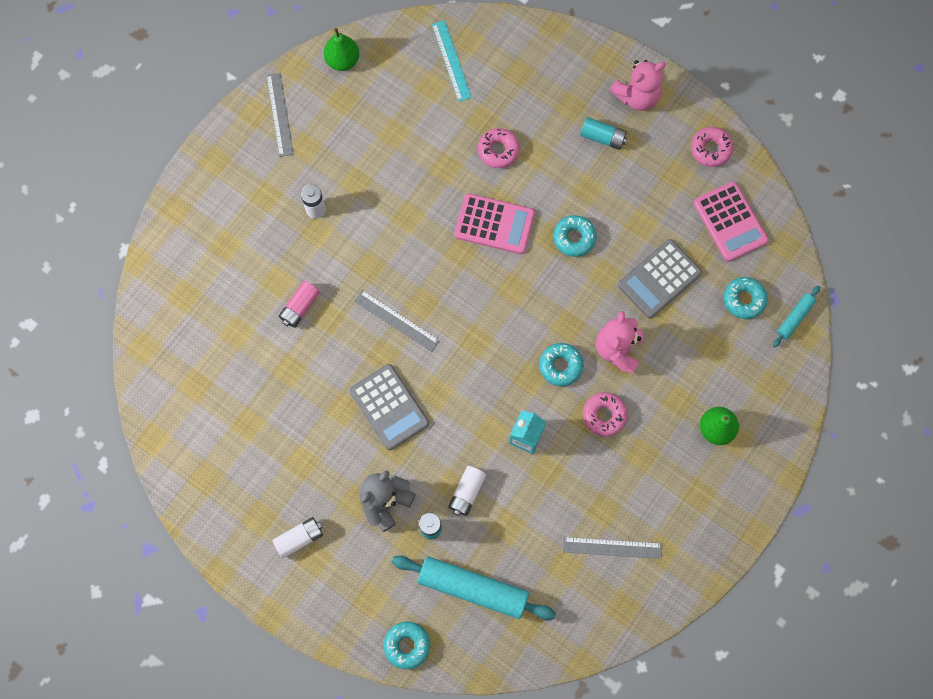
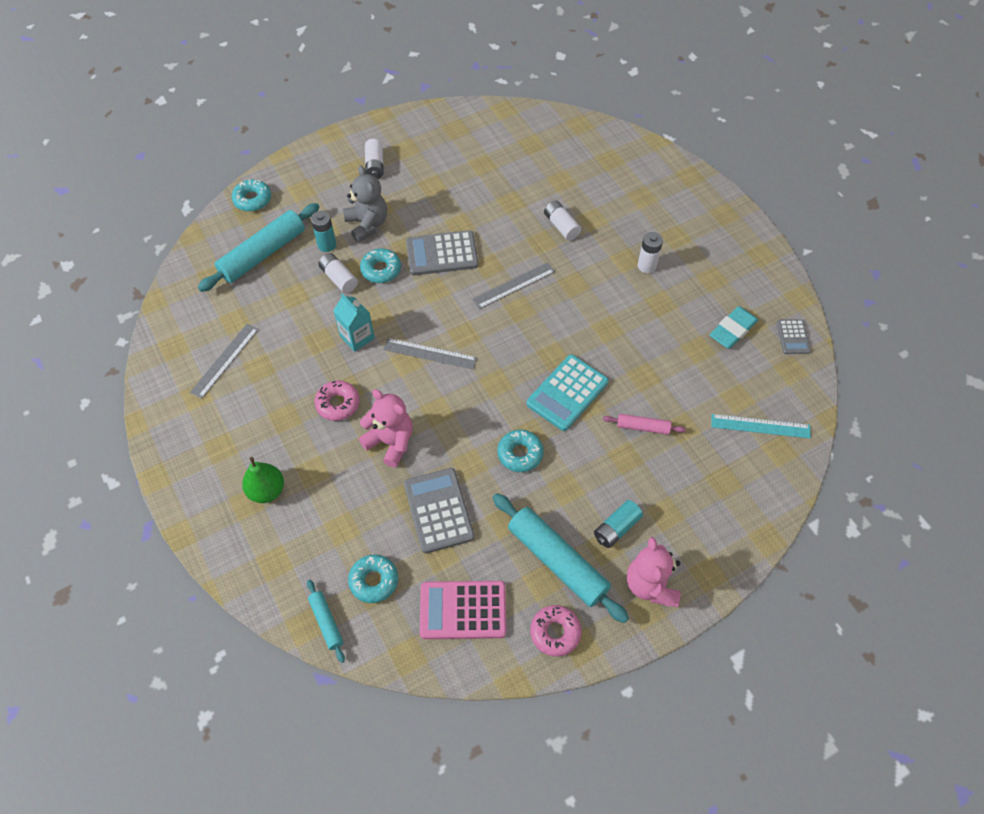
camera: 115 degrees right, 15 degrees down
(279, 114) = (753, 271): grey ruler -> grey ruler (430, 353)
(300, 307) = (561, 226): pink battery -> white battery
(342, 60) = (793, 337): green pear -> grey calculator
(358, 111) = (733, 330): none -> turquoise eraser
(494, 224) = (567, 393): pink calculator -> turquoise calculator
(498, 150) = (643, 427): pink donut -> pink rolling pin
(560, 366) = (403, 389): turquoise donut -> turquoise donut (381, 270)
(653, 170) = (557, 561): none -> turquoise rolling pin

